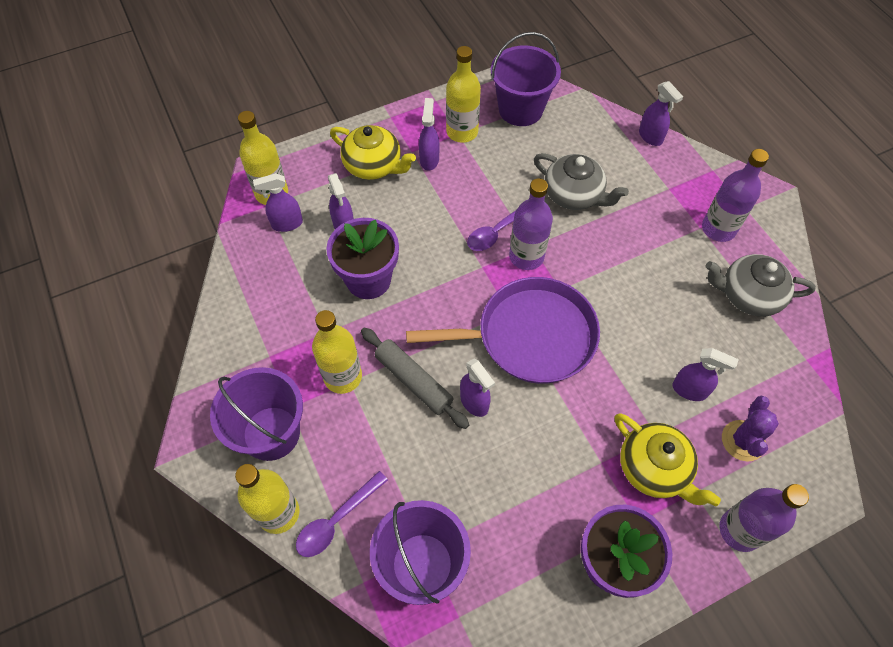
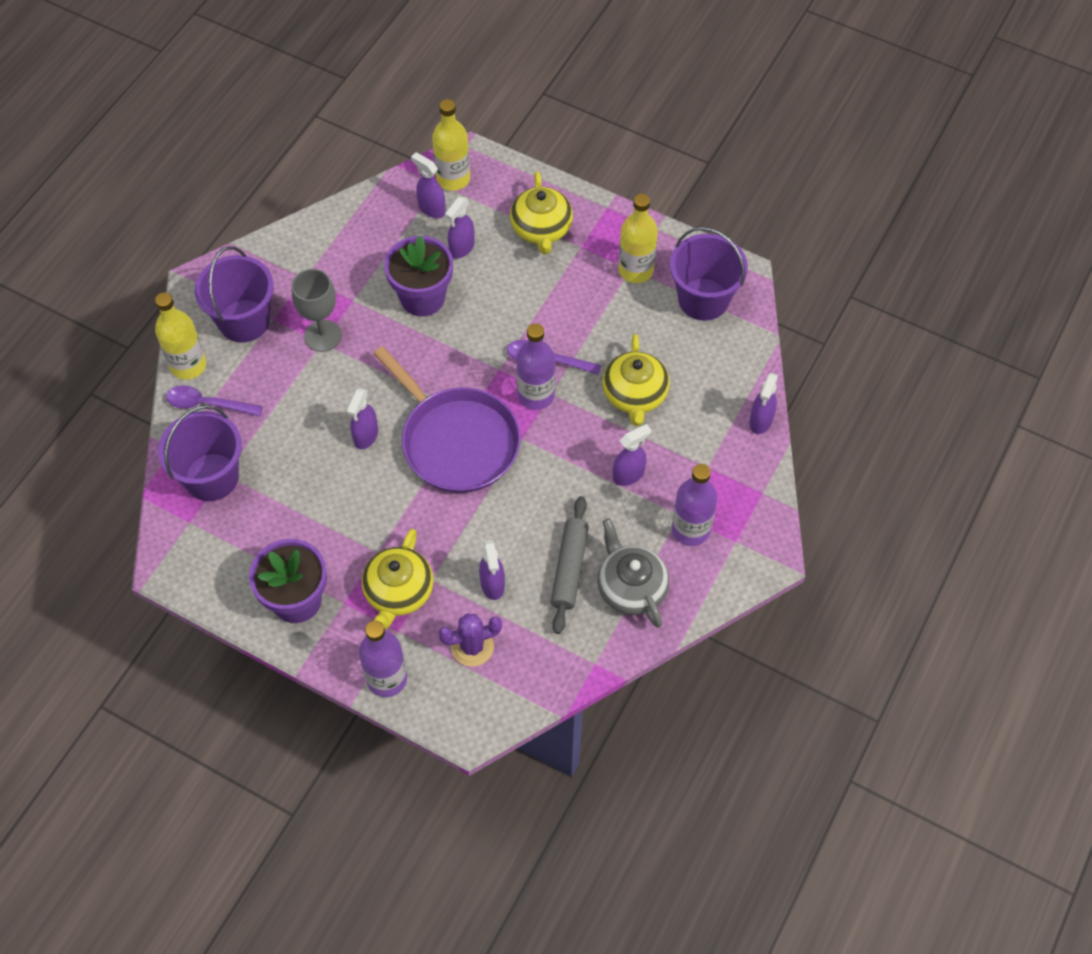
camera: 55 degrees right, 0 degrees up
(343, 377) = (323, 336): yellow bottle -> grey goblet
(413, 381) = (354, 384): grey rolling pin -> grey rolling pin (569, 568)
(429, 159) = (582, 265): purple spray bottle -> purple spray bottle (629, 475)
(574, 195) = (635, 395): grey teapot -> yellow teapot

